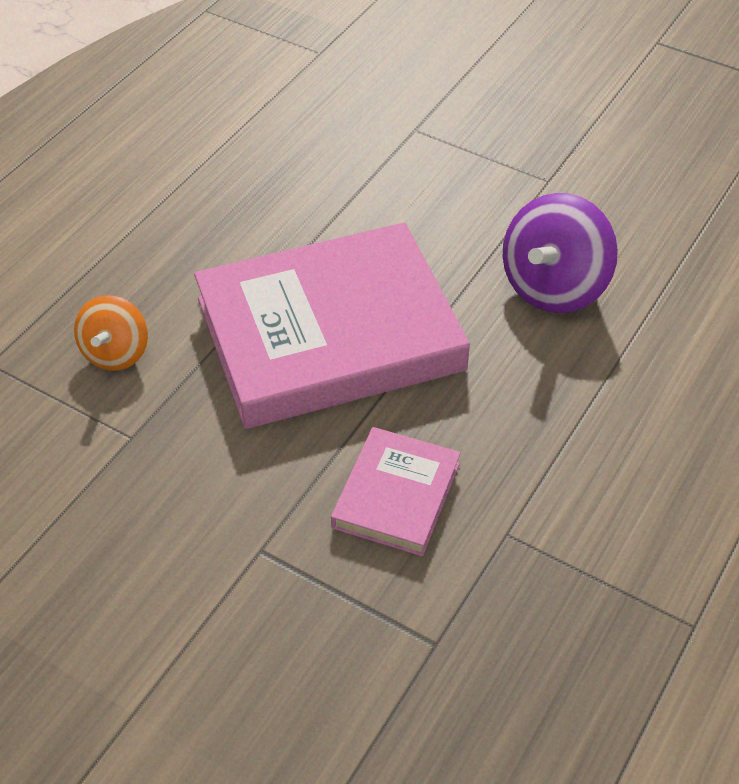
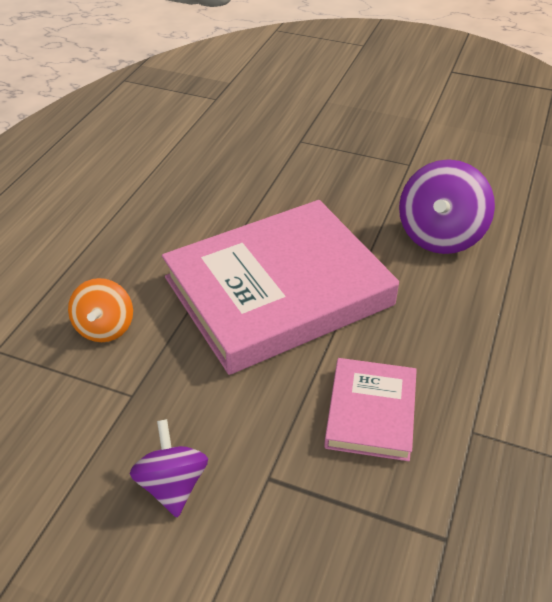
camera: 10 degrees left, 5 degrees down
(155, 542) = (172, 485): none -> purple spinning top

